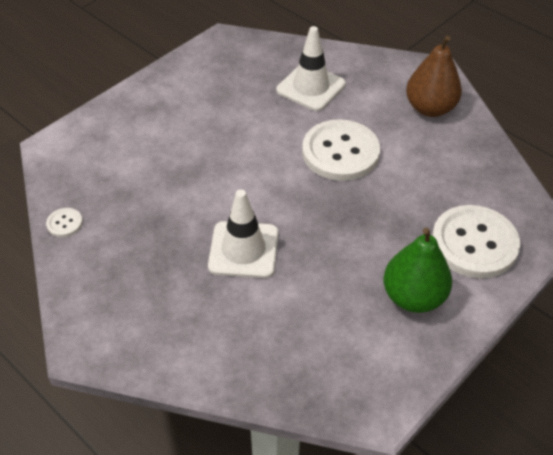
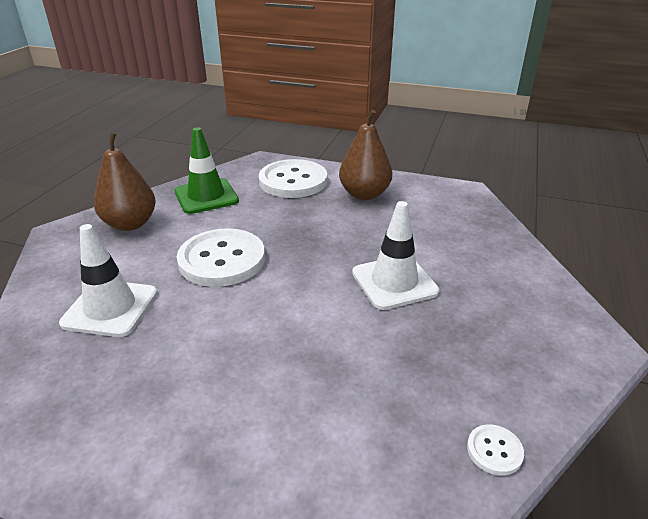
camera: 115 degrees left, 15 degrees down
(413, 297) = (364, 194): green pear -> brown pear
(464, 165) = (206, 196): none -> green traffic cone

